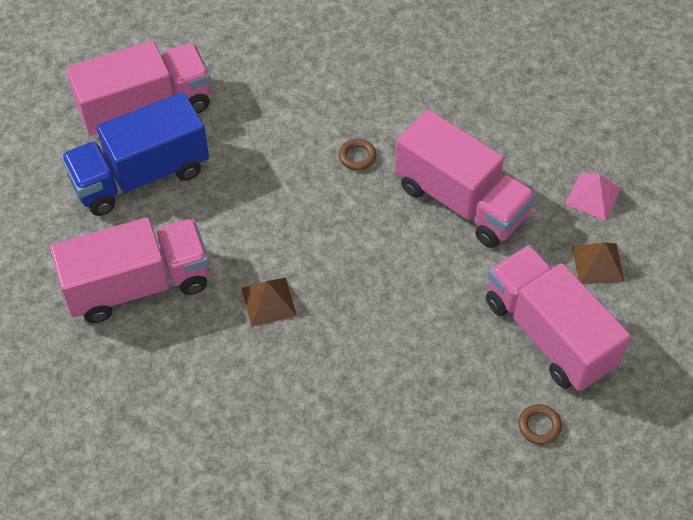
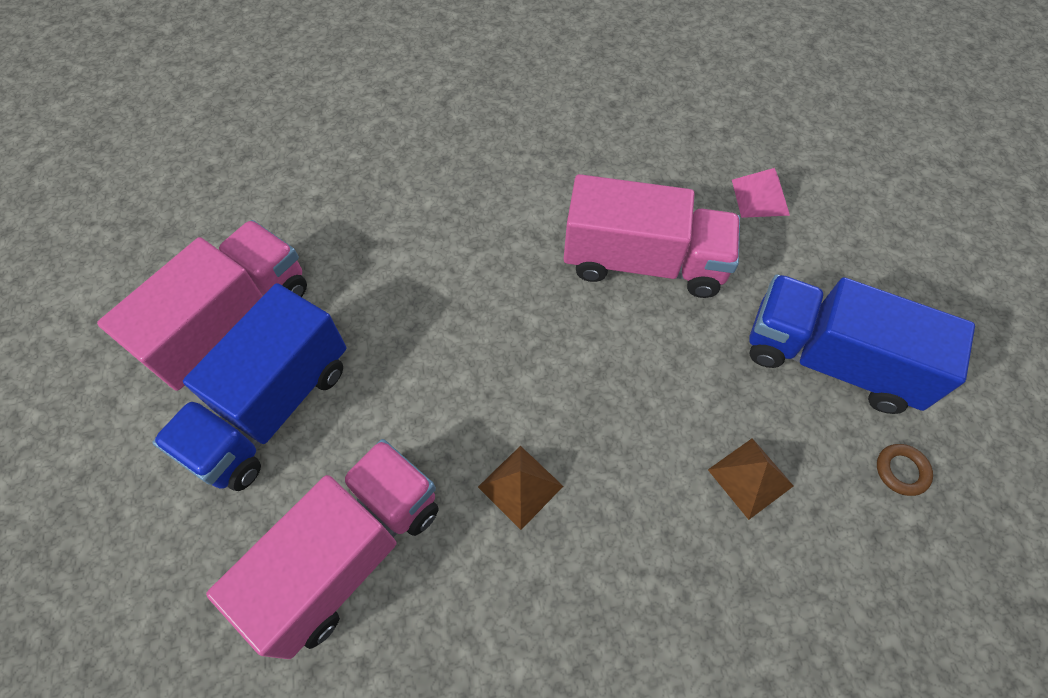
camera: 30 degrees left, 5 degrees up
(357, 156) = (506, 266): brown ring -> none
(549, 333) = (830, 360): pink truck -> blue truck
(597, 263) = (816, 262): brown pyramid -> brown pyramid (750, 478)

